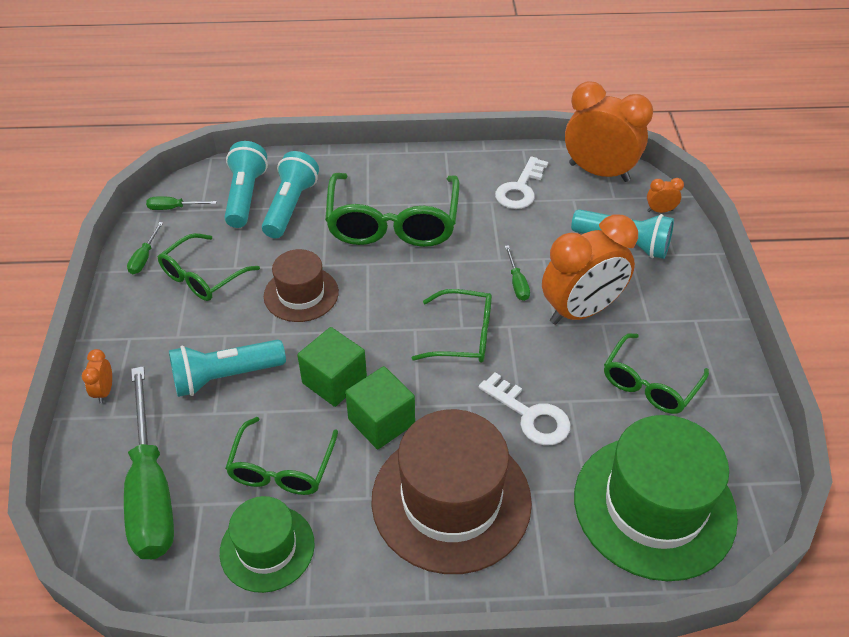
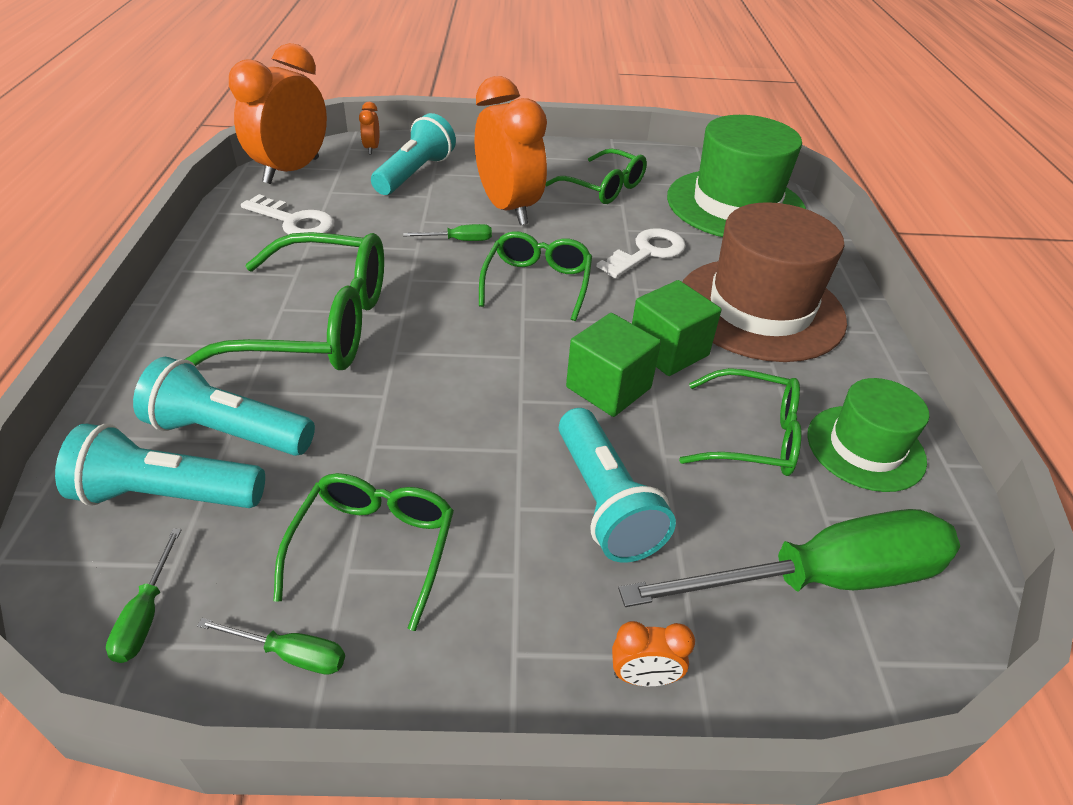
camera: 90 degrees left, 5 degrees down
(202, 277) = (374, 547): green glasses -> green glasses turned 120 degrees counterclockwise
(301, 294) = (443, 419): brown hat -> none

